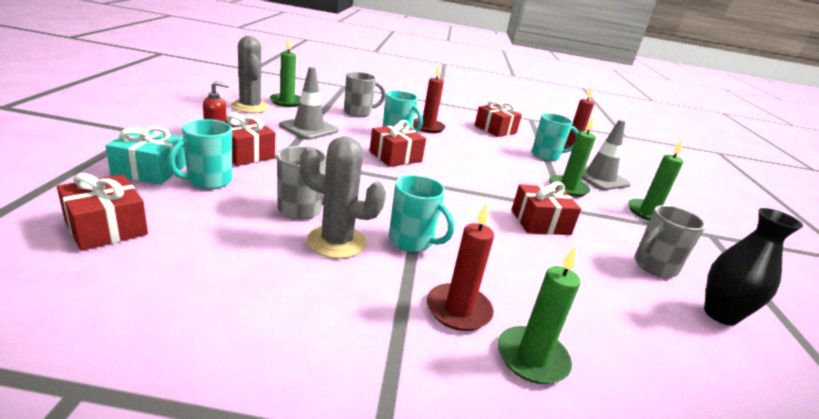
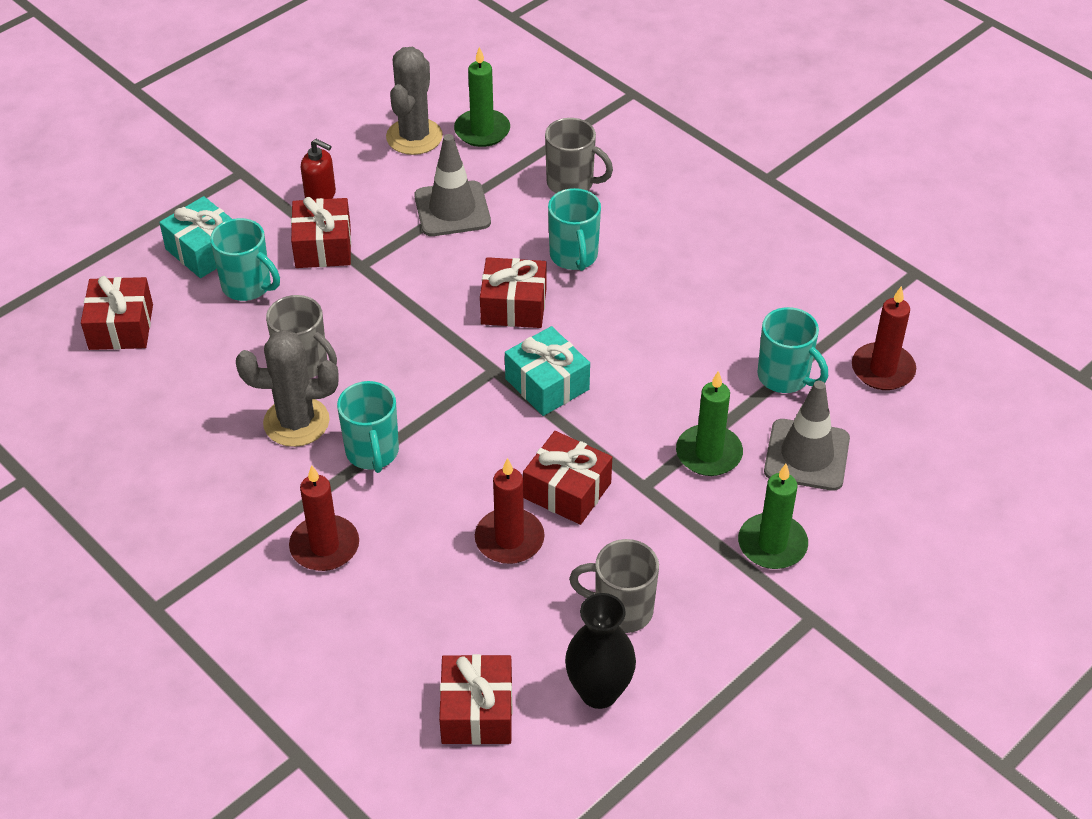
camera: 45 degrees right, 20 degrees up
(208, 181) = (248, 286): turquoise mug -> turquoise mug turned 135 degrees counterclockwise
(336, 242) = (296, 422): grey cactus -> grey cactus turned 60 degrees counterclockwise
(428, 127) = (652, 249): red candle -> red candle (509, 539)
(459, 182) = (547, 384): none -> turquoise gift
(495, 129) = (781, 285): red gift -> red gift (477, 712)
(532, 358) = (331, 617): green candle -> none

